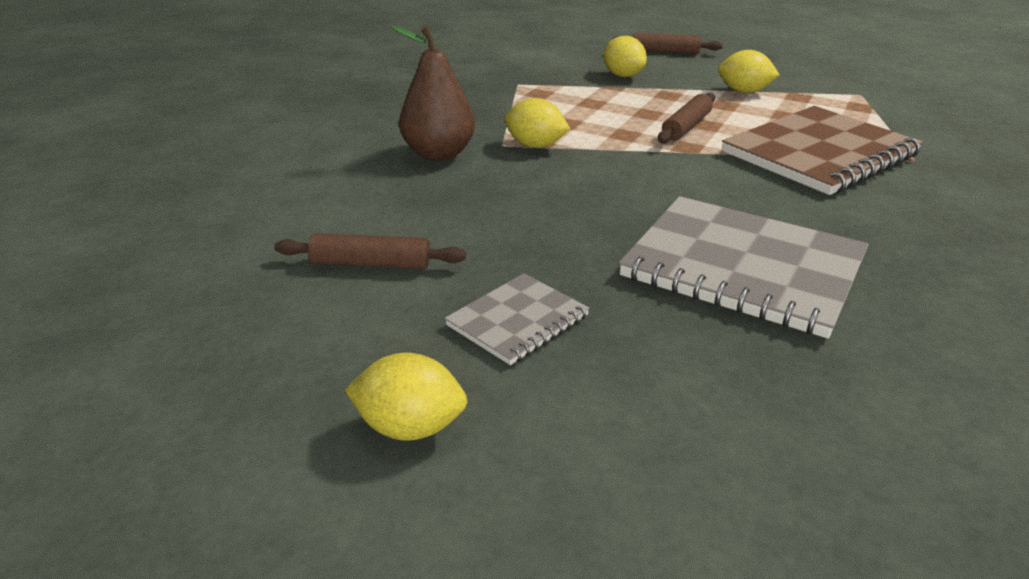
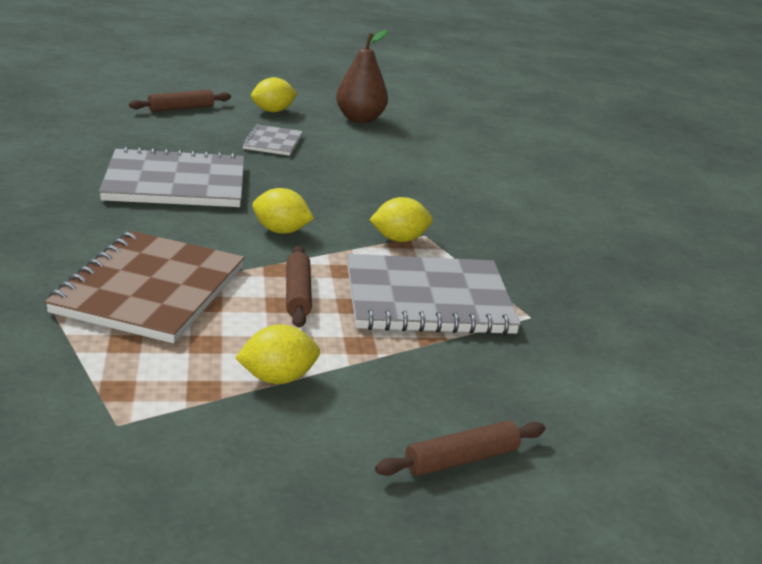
camera: 140 degrees right, 5 degrees down
(371, 264) = (374, 150): brown rolling pin -> brown rolling pin (181, 108)
(439, 154) = (453, 216): brown pear -> brown pear (360, 119)
(580, 104) = (428, 299): none -> grey notebook
(623, 75) = (447, 368): yellow lemon -> yellow lemon (281, 231)

